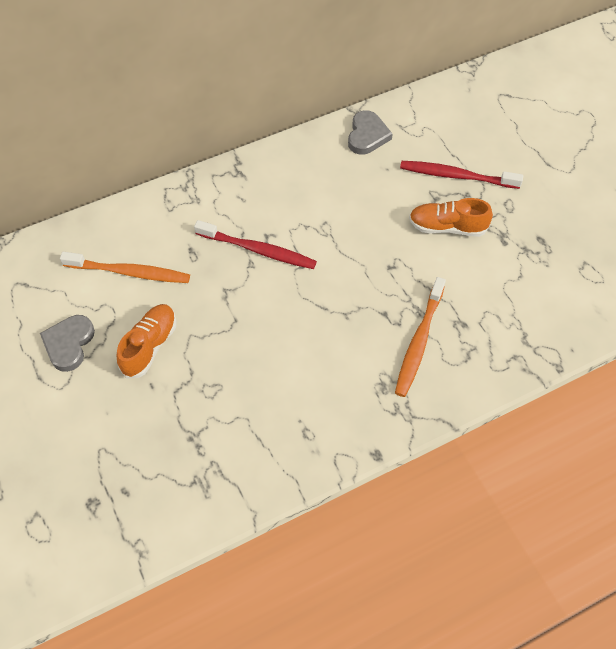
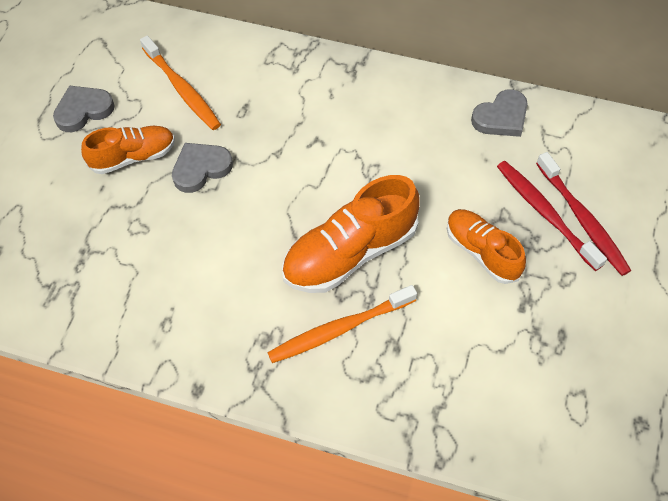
camera: 45 degrees right, 0 degrees up
(209, 315) = (201, 168): none -> grey heart
(258, 250) = (296, 146): red toothbrush -> red toothbrush (582, 220)
(372, 291) = (350, 253): none -> orange shoe

